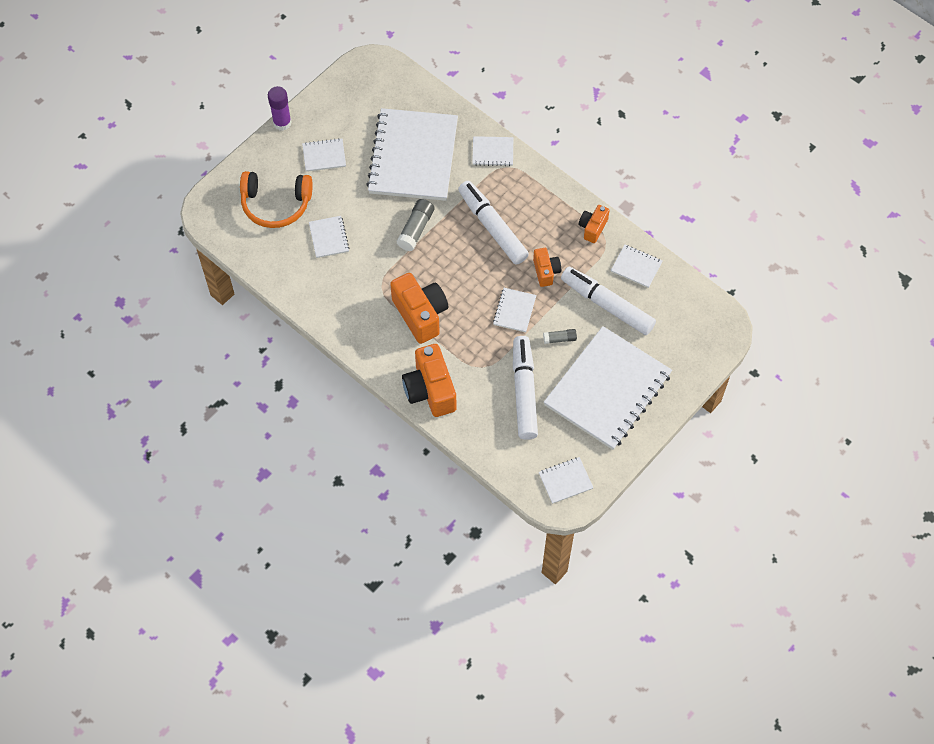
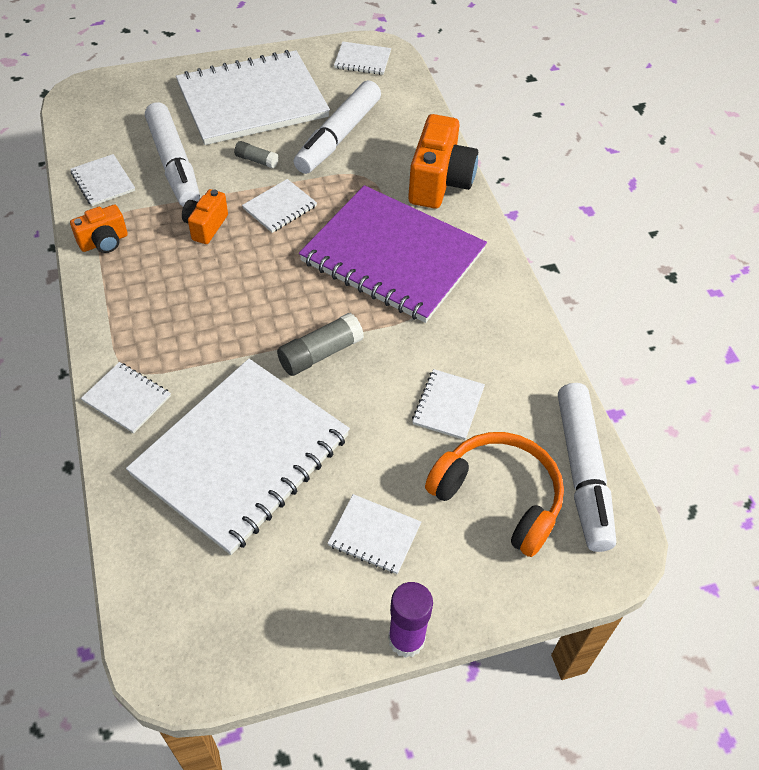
camera: 150 degrees left, 10 degrees down
(420, 314) = (393, 256): orange camera -> purple notebook
(492, 227) = (220, 305): white marker -> white marker (582, 472)

